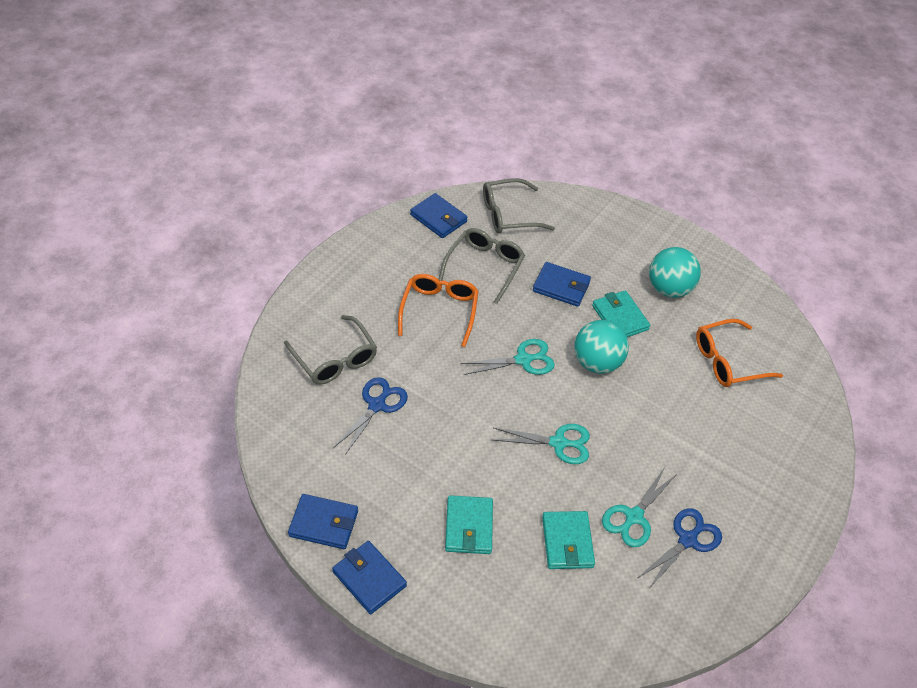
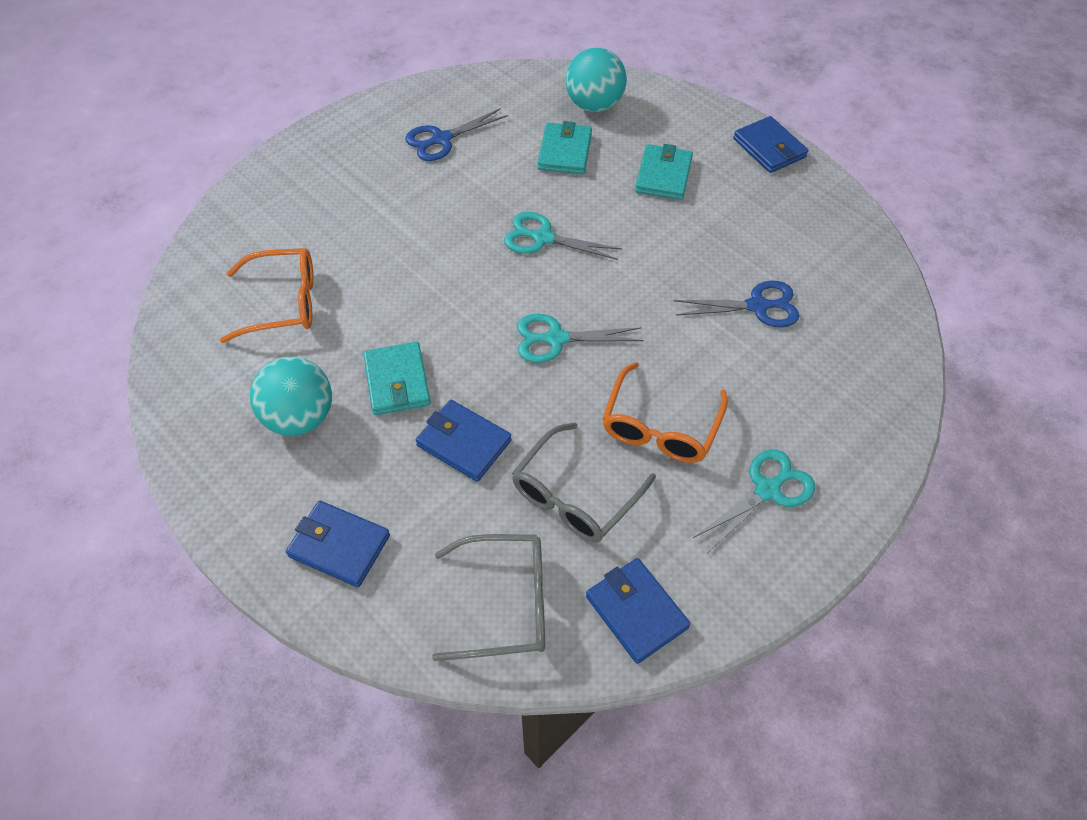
camera: 165 degrees left, 5 degrees up
(323, 524) = (817, 196): blue wallet -> blue wallet (339, 546)
(335, 359) = (815, 372): grey glasses -> none
(377, 405) = (757, 306): blue scissors -> blue scissors turned 135 degrees counterclockwise
(597, 363) = (458, 323): turquoise ball -> turquoise ball (594, 105)
(633, 517) = (487, 163): turquoise scissors -> turquoise scissors (767, 490)

